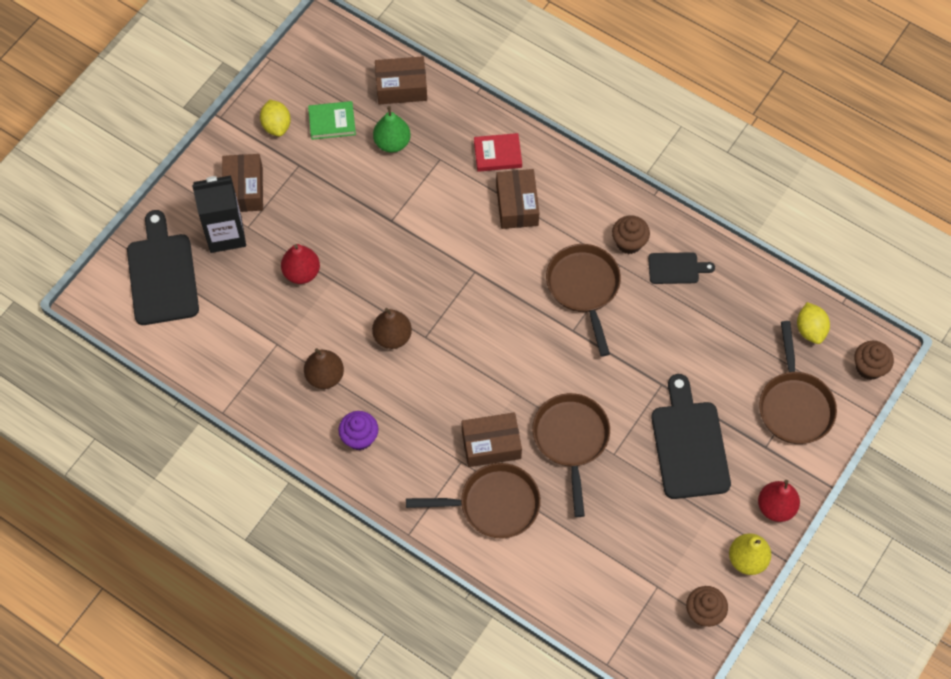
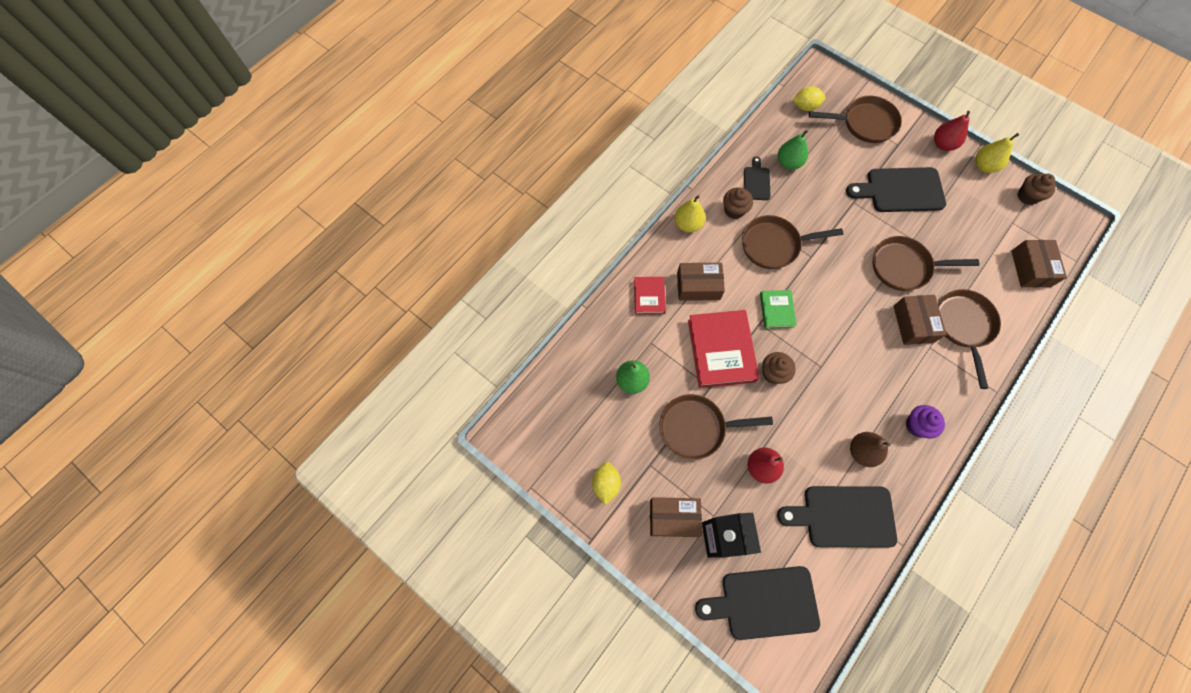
camera: 85 degrees left, 5 degrees up
(252, 353) = (843, 516): none -> black cutting board
(276, 126) = (606, 484): yellow lemon -> yellow lemon turned 75 degrees counterclockwise
(332, 122) = (606, 432): green book -> green book (776, 310)
(342, 208) = (696, 428): none -> brown pan
(392, 336) = (822, 393): brown pear -> none
(401, 87) = (575, 369): brown box -> brown box (1030, 268)
(436, 231) = (721, 350): none -> red book
(601, 191) = (688, 224): none -> yellow pear
(712, 307) = (788, 163): none -> green pear
(869, 368) = (833, 78): brown cupcake -> brown cupcake (773, 373)

